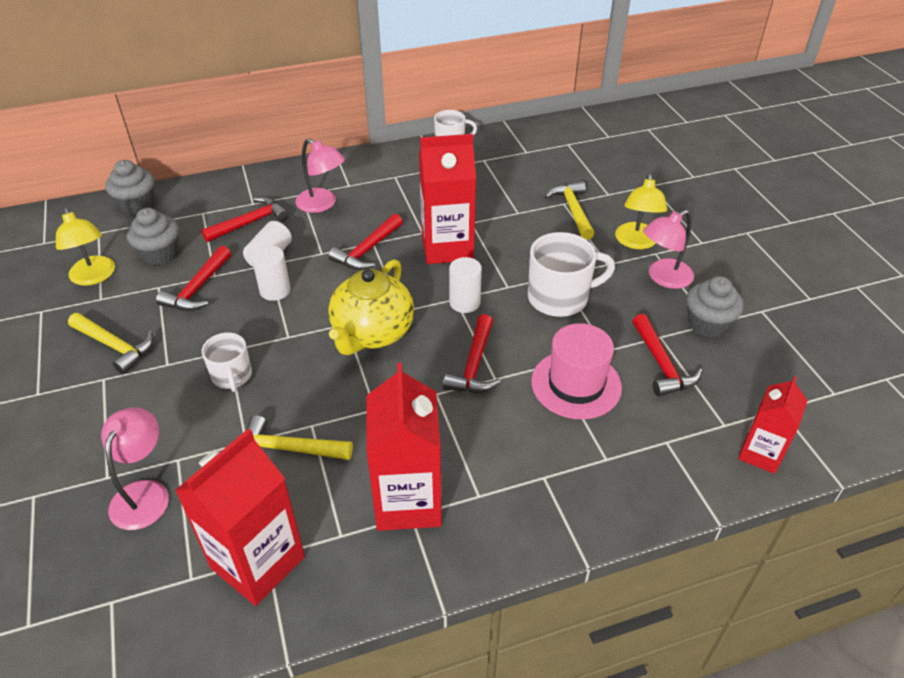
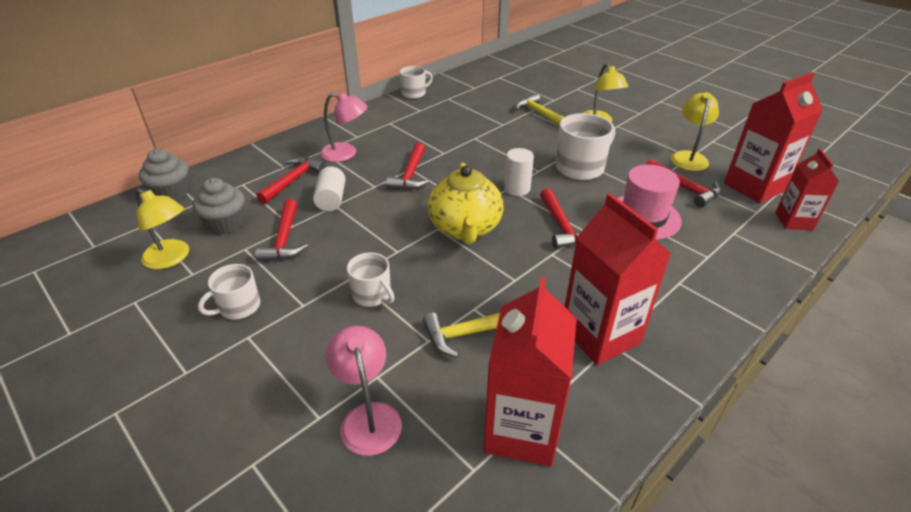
camera: 25 degrees left, 5 degrees down
(115, 346) = (238, 307): yellow hammer -> white mug
(275, 290) = (357, 222): white cylinder -> none
(447, 247) = (471, 157): red carton -> red carton (754, 187)
(663, 278) = (636, 138): pink lamp -> none
(707, 324) = (688, 157): grey cupcake -> yellow lamp

